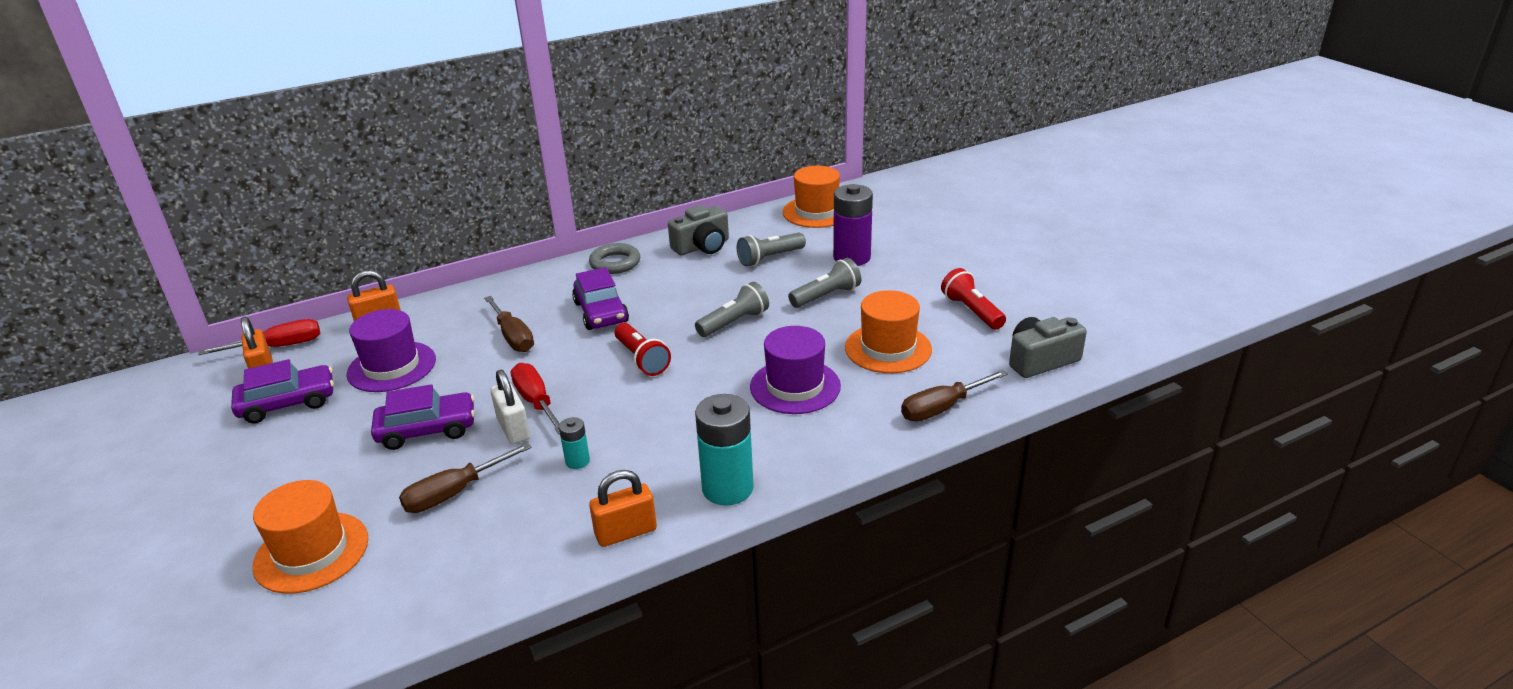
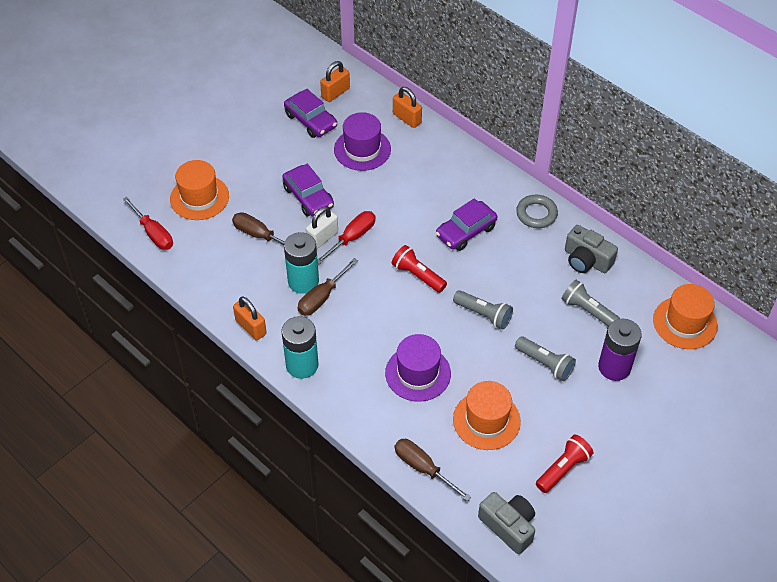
camera: 70 degrees right, 20 degrees up
(278, 347) = (362, 85): red screwdriver -> red screwdriver (153, 233)
(513, 336) = (417, 195): brown screwdriver -> brown screwdriver (322, 297)
(577, 461) = (303, 281): turquoise battery -> turquoise battery, size x2.03
(642, 359) = (418, 275): red flashlight -> red flashlight turned 90 degrees clockwise

